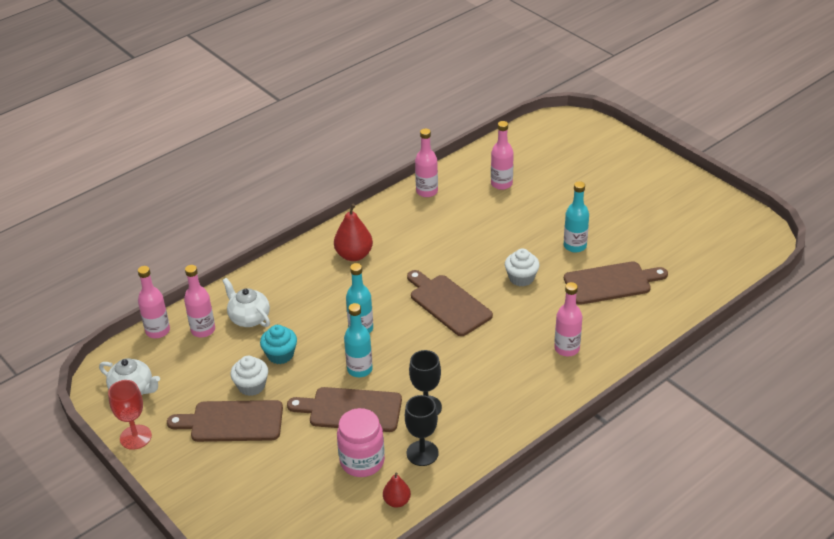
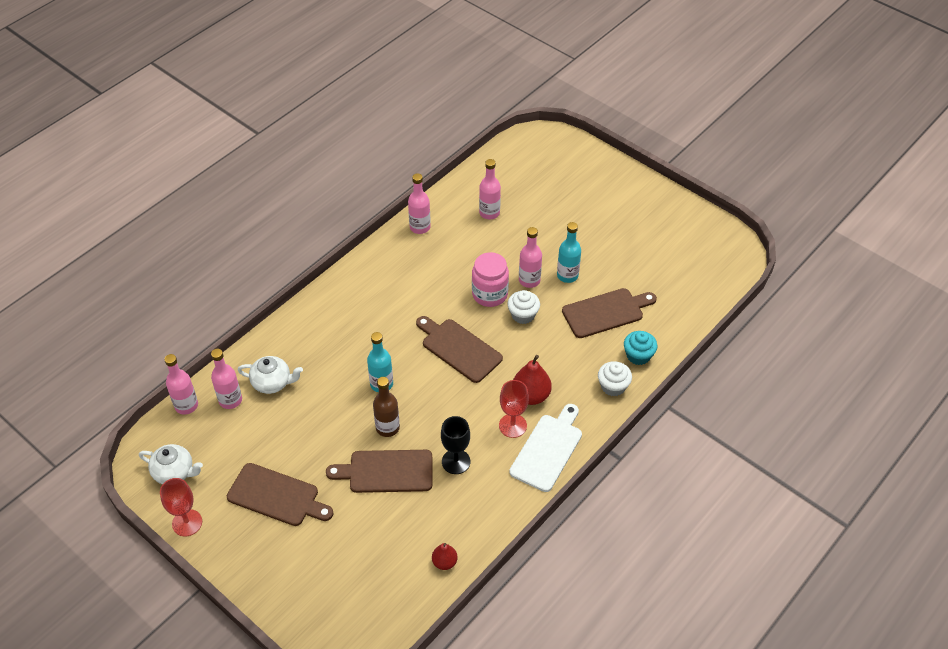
camera: 10 degrees left, 10 degrees up
(232, 421) = (277, 496): brown cutting board -> brown cutting board turned 150 degrees counterclockwise
(249, 318) = (272, 383): white teapot -> white teapot turned 150 degrees clockwise
(251, 386) = (288, 456): white cupcake -> white cupcake (613, 386)
(280, 355) = (310, 419): turquoise cupcake -> turquoise cupcake (638, 355)
(354, 255) = (361, 304): red pear -> red pear (531, 396)
(359, 369) = (387, 428): turquoise bottle -> brown bottle
(362, 461) = (406, 524): pink jar -> pink jar (490, 294)
(422, 453) = (460, 510): black goblet -> none
(493, 379) = (512, 425): none -> red goblet
(527, 405) = (548, 450): none -> white cutting board
(567, 348) = (575, 386): pink bottle -> pink bottle (529, 280)

